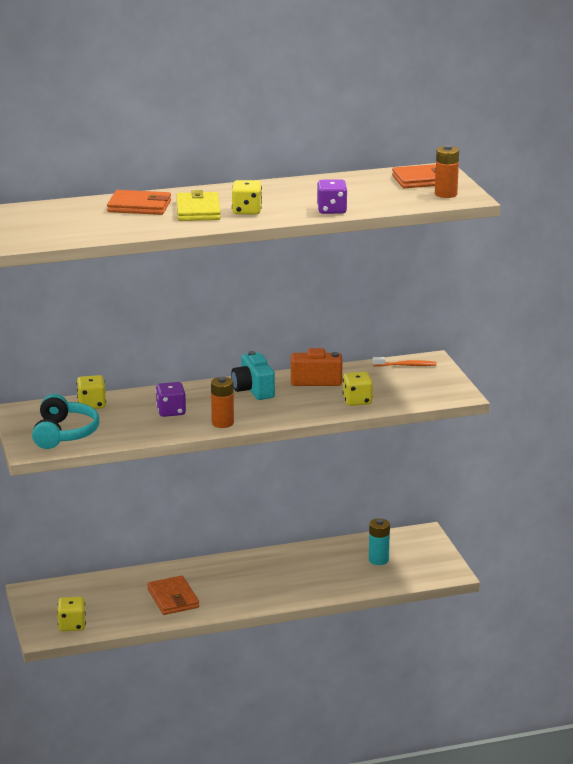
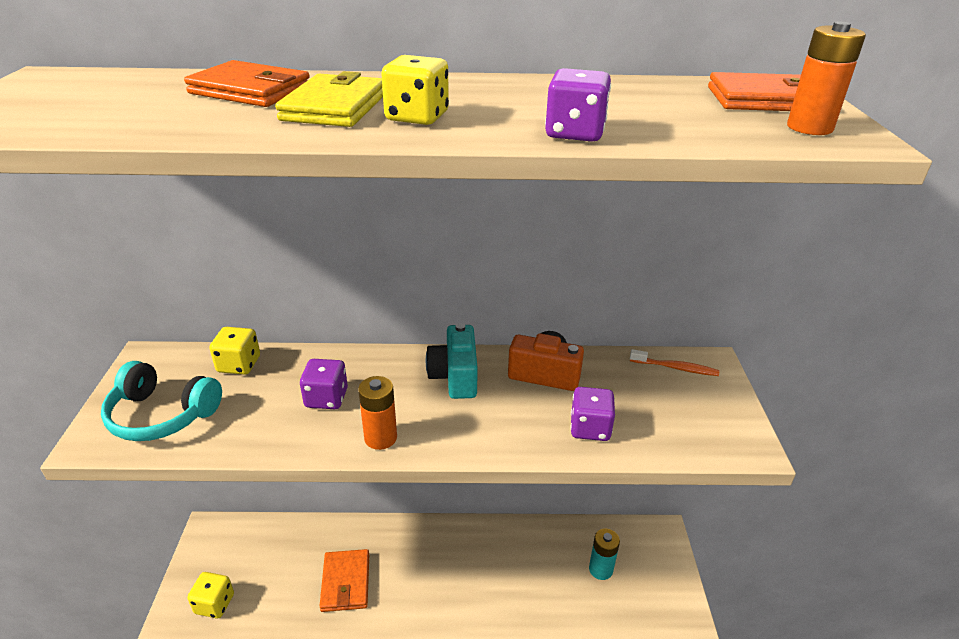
camera: 15 degrees right, 10 degrees up
(64, 433) = (162, 415): turquoise headphones -> turquoise headphones turned 90 degrees clockwise
(357, 401) = (590, 428): yellow dice -> purple dice

